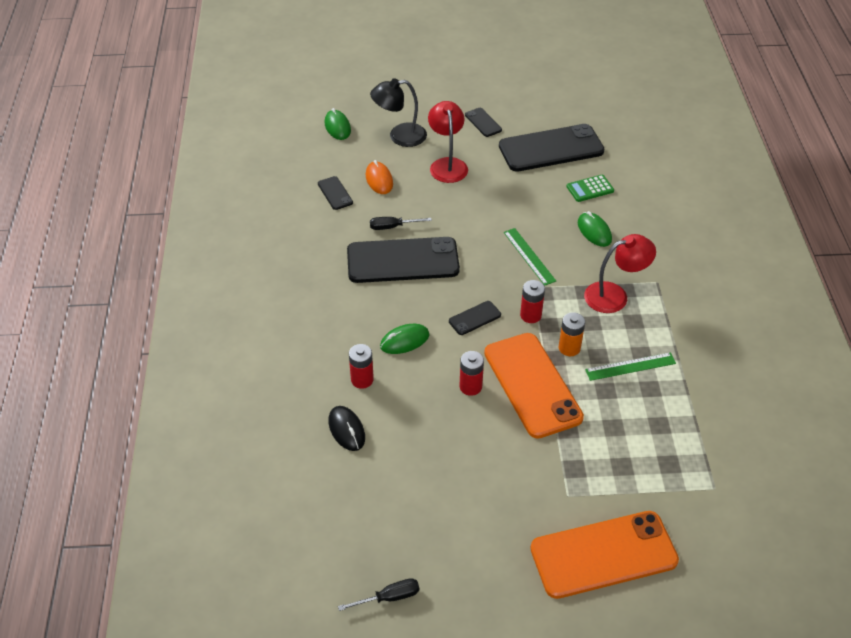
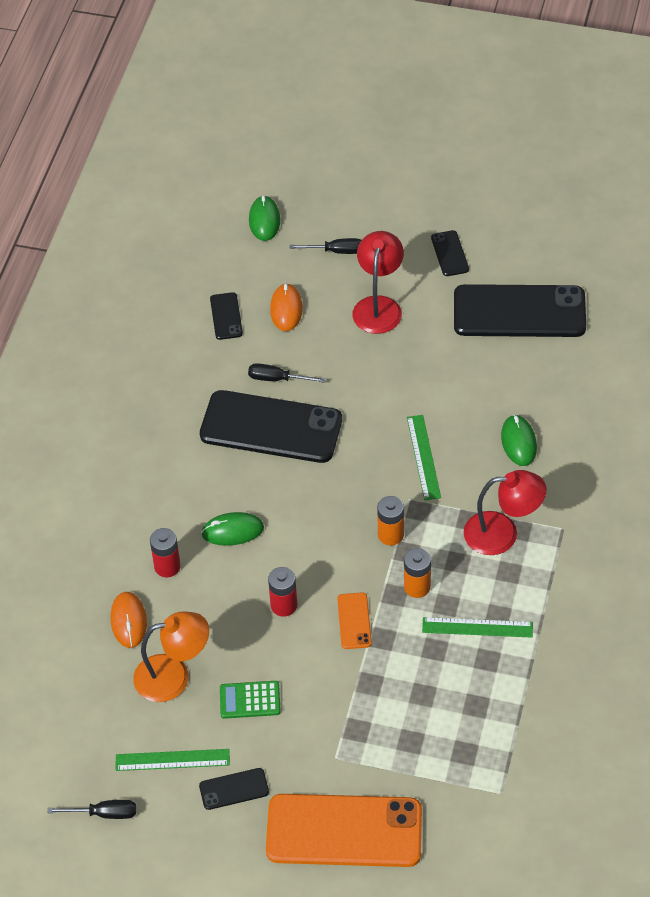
camera: 20 degrees right, 5 degrees up
(346, 430) = (128, 621): black mouse -> orange mouse
(399, 136) = (336, 251): black lamp -> black screwdriver
(403, 464) = (173, 676): none -> orange lamp
(430, 534) = (172, 760): none -> green ruler
(475, 318) = (324, 522): black phone -> black phone (234, 789)
(530, 315) = (390, 535): red battery -> orange battery
(532, 385) = (354, 621): orange phone -> orange phone, size x0.44
(590, 189) = (541, 381): green calculator -> green calculator (250, 700)

